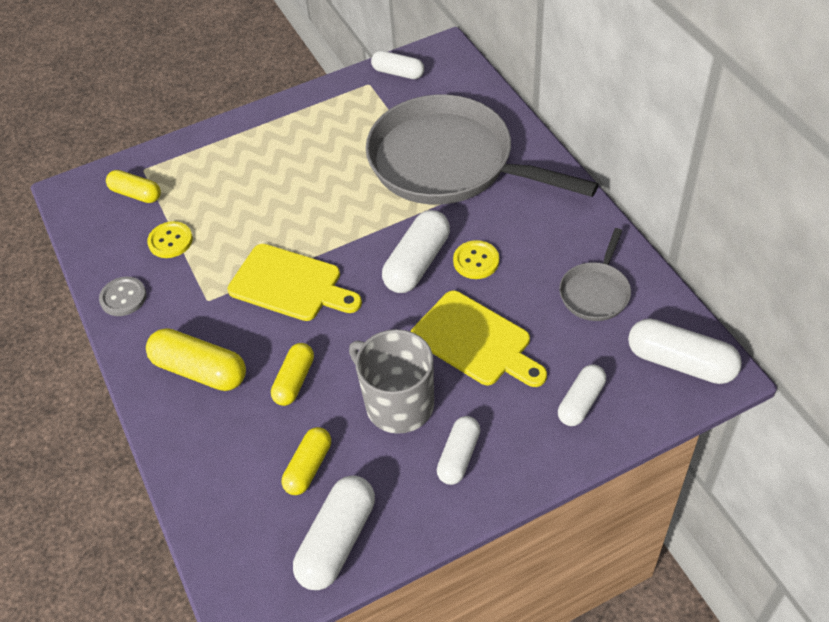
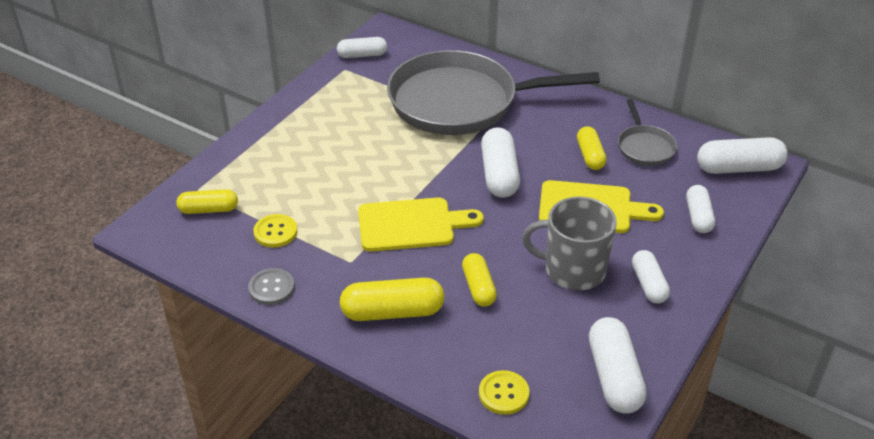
camera: 35 degrees left, 10 degrees down
(308, 467) = (545, 339): yellow capsule -> yellow capsule (590, 156)
(476, 261) = (542, 158): yellow button -> yellow button (503, 394)

